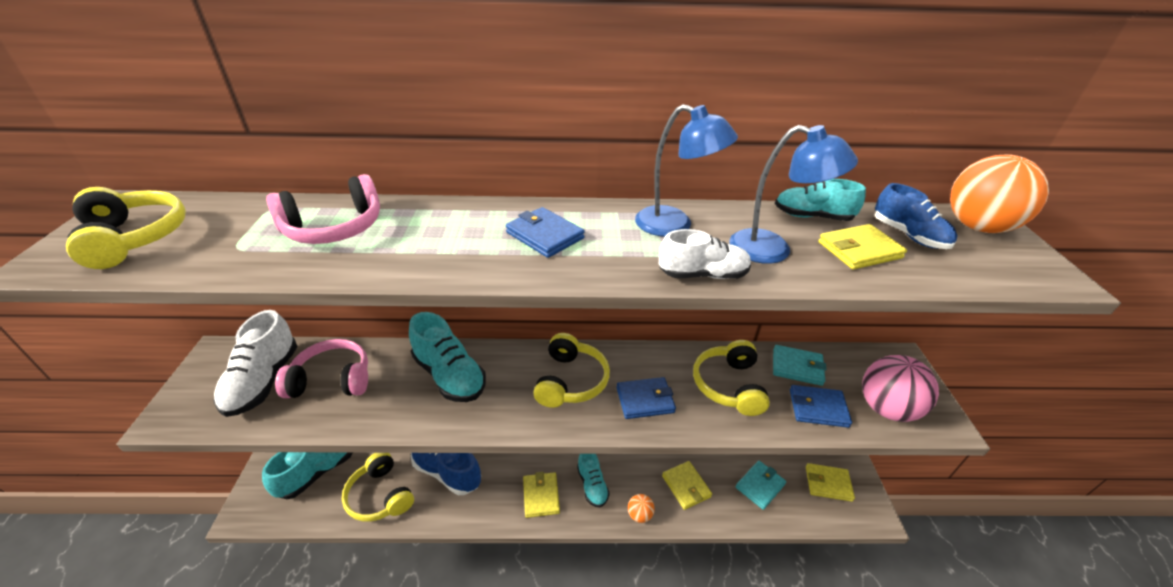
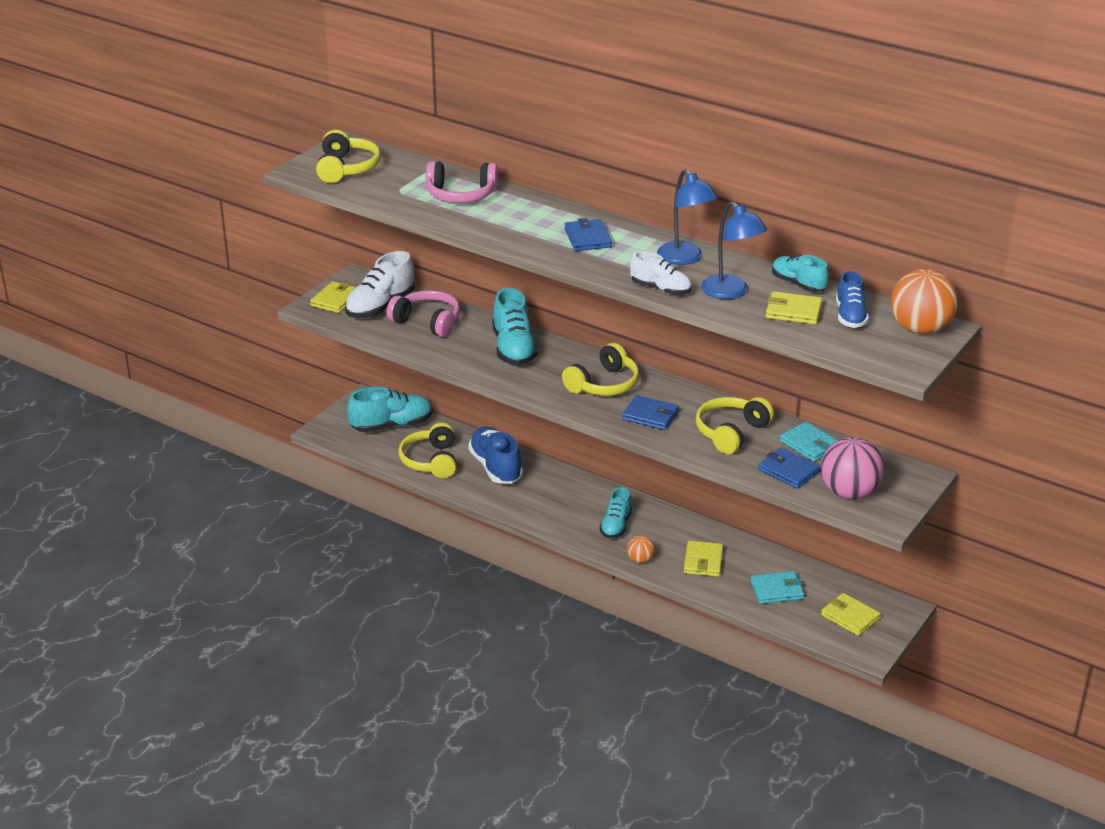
camera: 35 degrees right, 5 degrees down
(541, 496) = (564, 514): yellow wallet -> yellow wallet (335, 300)

